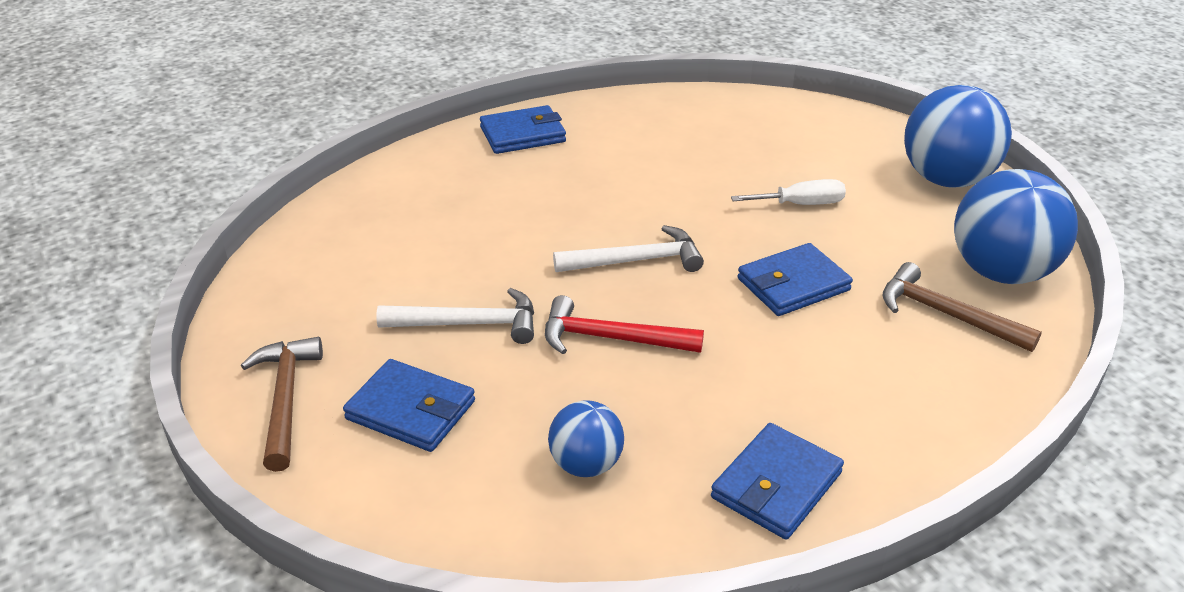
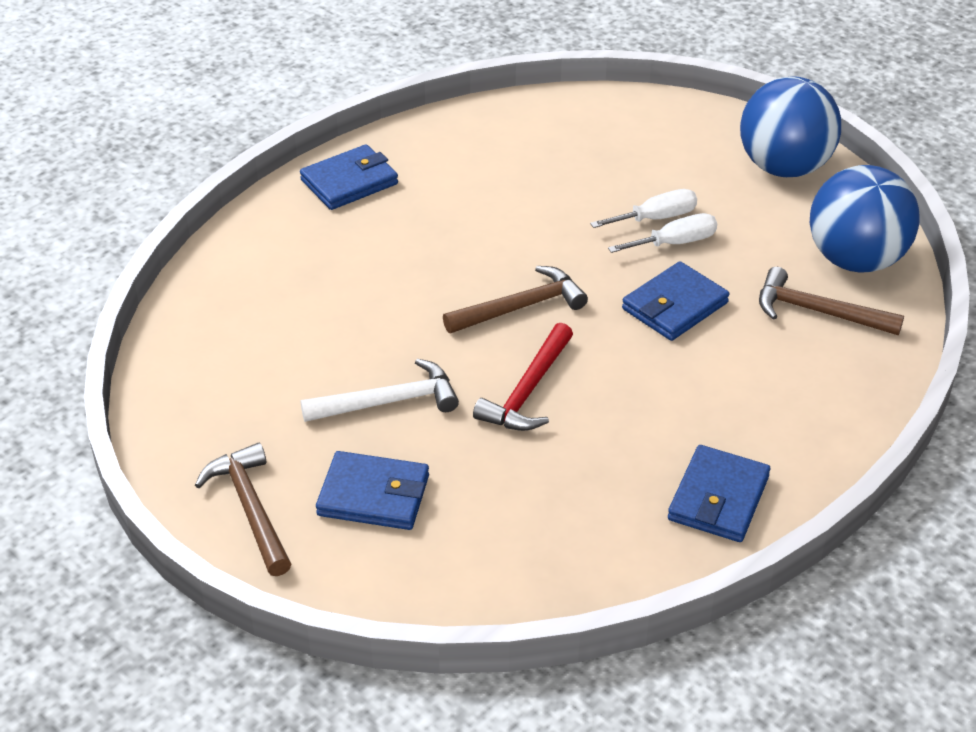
camera: 15 degrees left, 5 degrees up
(586, 464) = (552, 513): blue ball -> none
(611, 338) = (527, 391): red hammer -> red hammer turned 60 degrees counterclockwise
(636, 261) = (521, 307): white hammer -> brown hammer
(812, 228) = (674, 243): none -> white screwdriver

